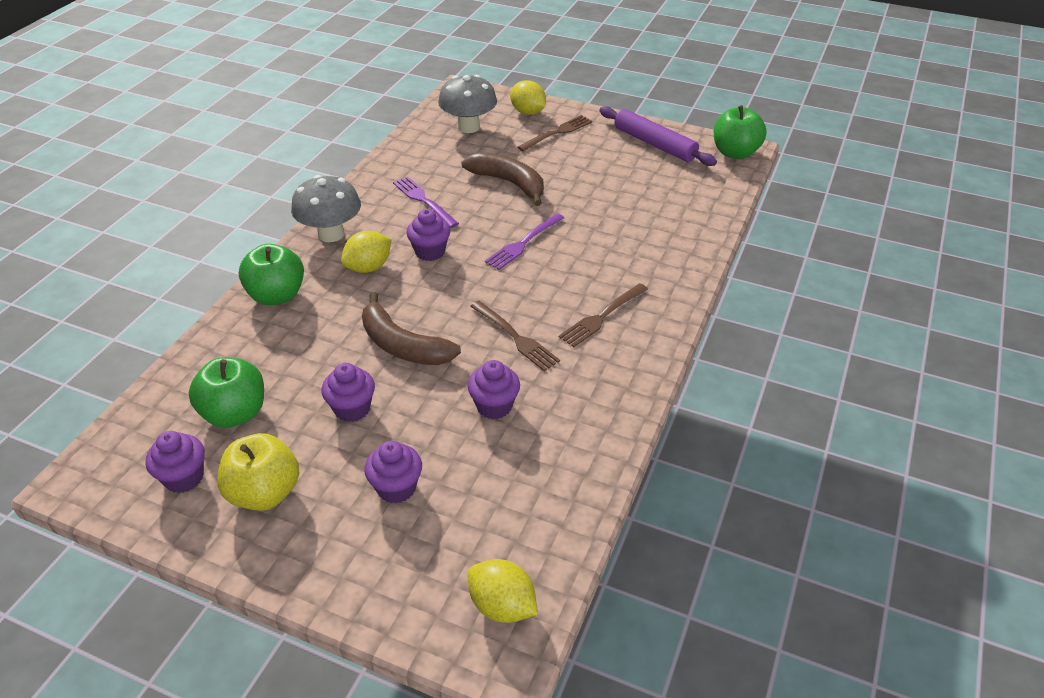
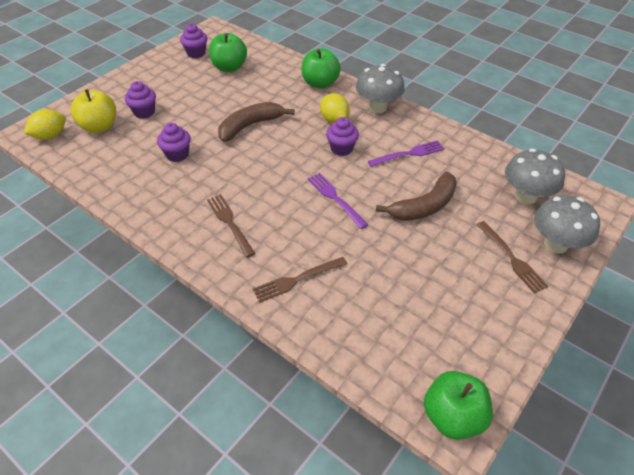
camera: 105 degrees right, 5 degrees up
(264, 493) = (170, 74): yellow apple -> yellow apple (99, 126)
(352, 409) = (209, 103): purple cupcake -> none
(515, 337) = (231, 174): brown fork -> brown fork (297, 280)
(528, 112) = (556, 244): yellow lemon -> grey mushroom
(654, 144) = (481, 337): purple rolling pin -> none

